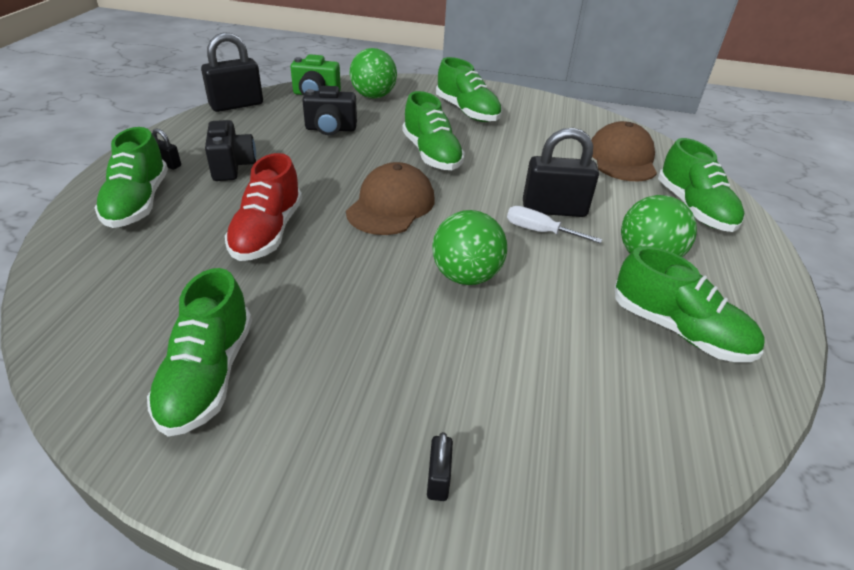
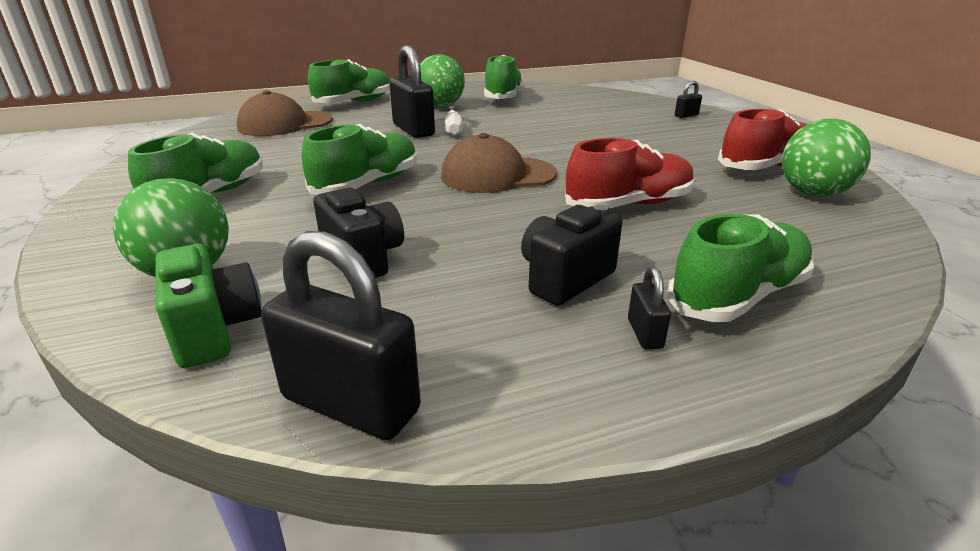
camera: 120 degrees left, 10 degrees down
(208, 375) = (766, 167): green shoe -> red shoe
(466, 276) = (544, 136): green ball -> green ball (813, 193)

